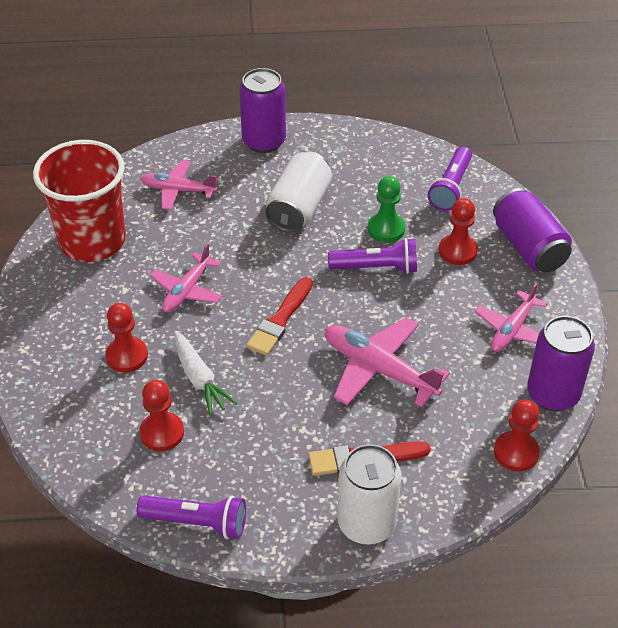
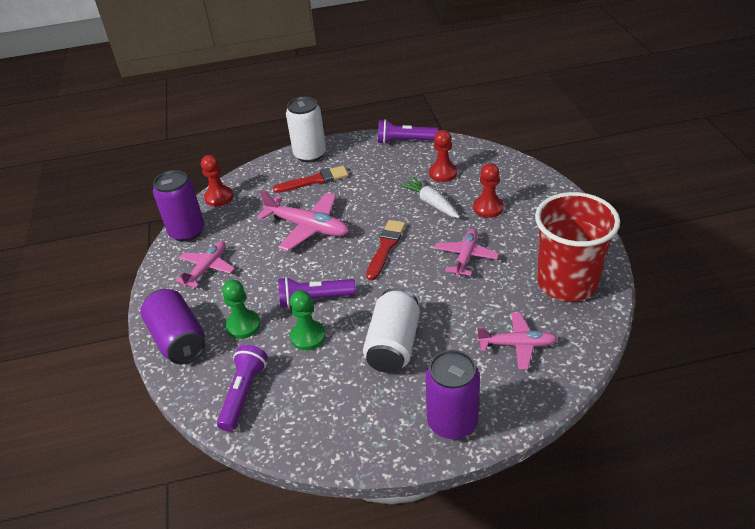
camera: 175 degrees right, 5 degrees down
(457, 251) = (243, 325): red pawn -> green pawn

